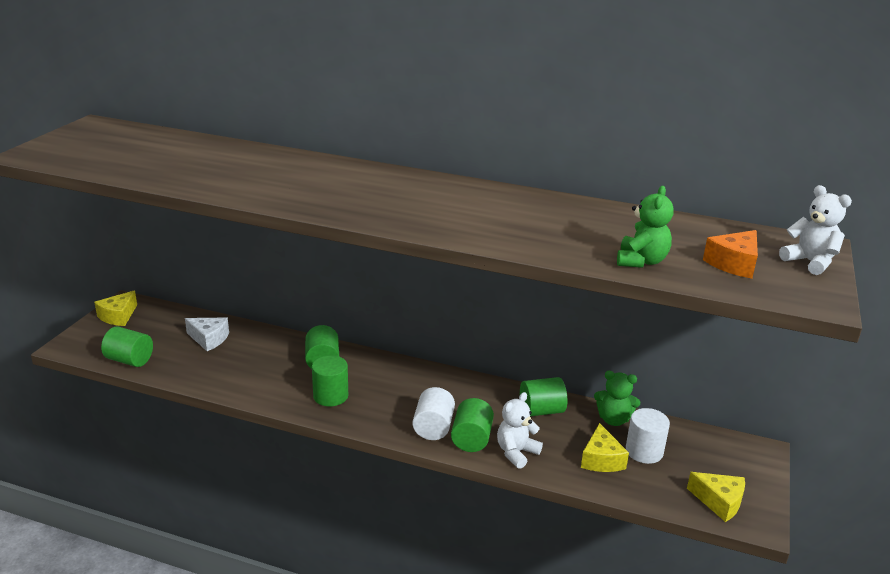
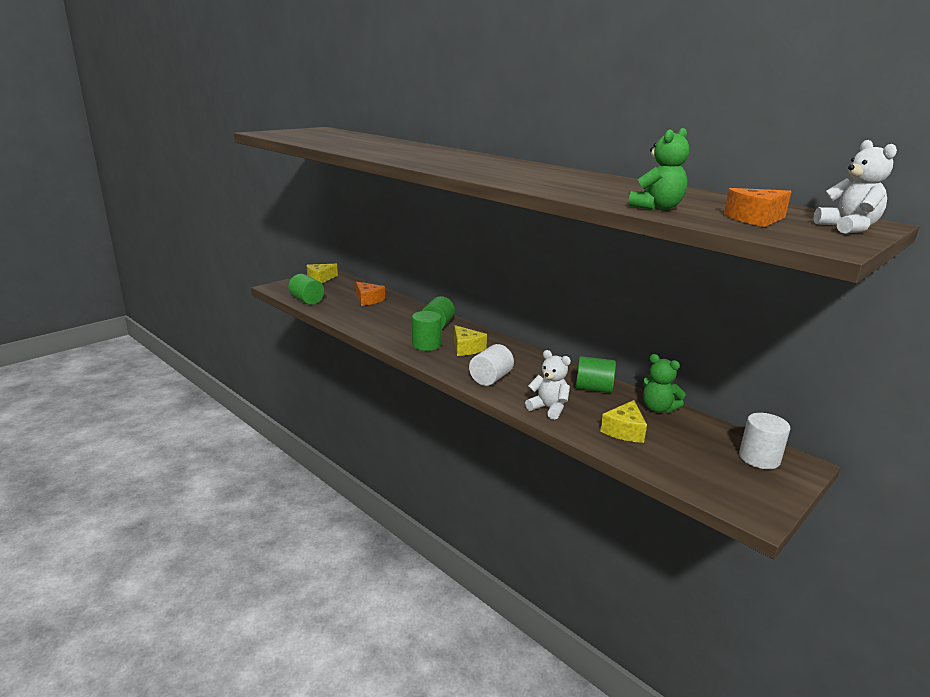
camera: 25 degrees right, 5 degrees down
(209, 339) = (368, 300): white cheese -> orange cheese
(471, 439) = (516, 392): green cylinder -> none
(516, 452) = (548, 408): white teddy bear -> white teddy bear turned 60 degrees clockwise
(644, 451) = (671, 435): white cylinder -> white cylinder (759, 458)
(719, 502) = (724, 488): yellow cheese -> yellow cheese (466, 348)

